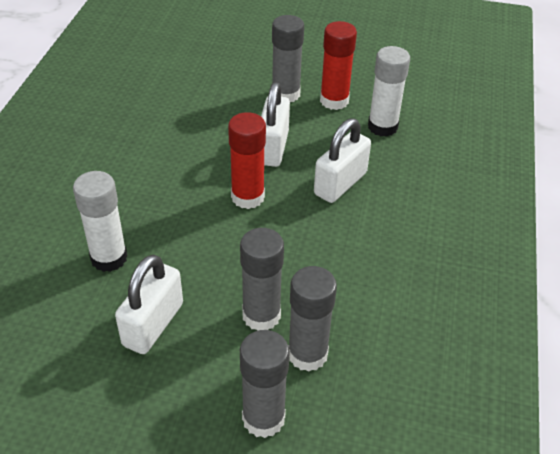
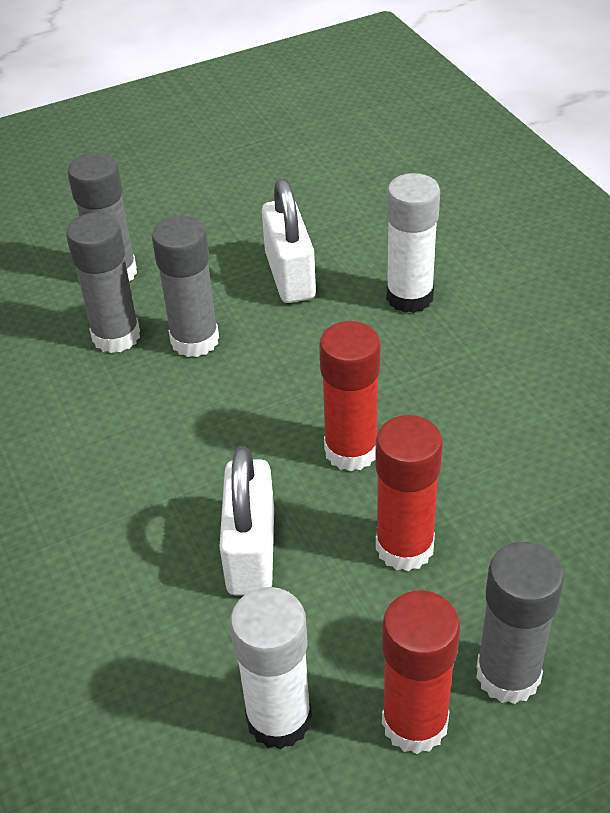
camera: 145 degrees right, 0 degrees up
(273, 148) = (404, 547): white padlock -> red glue stick

